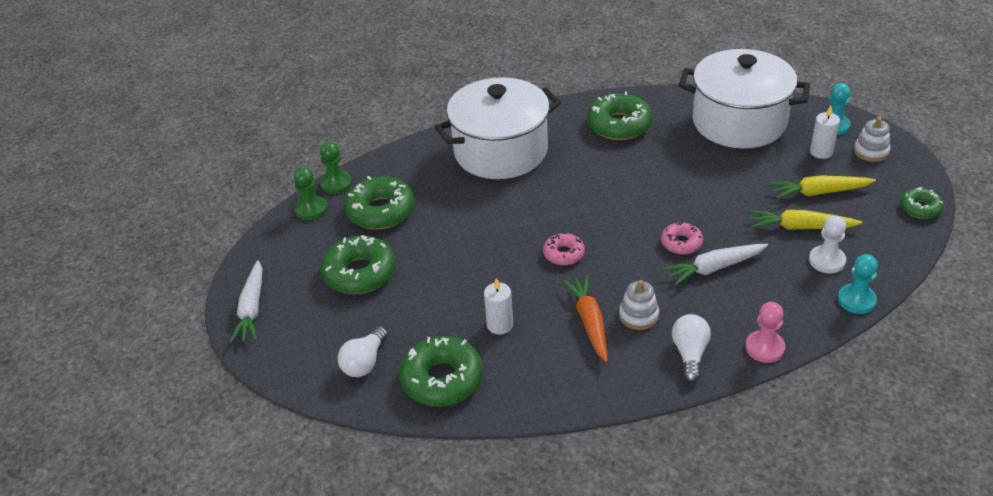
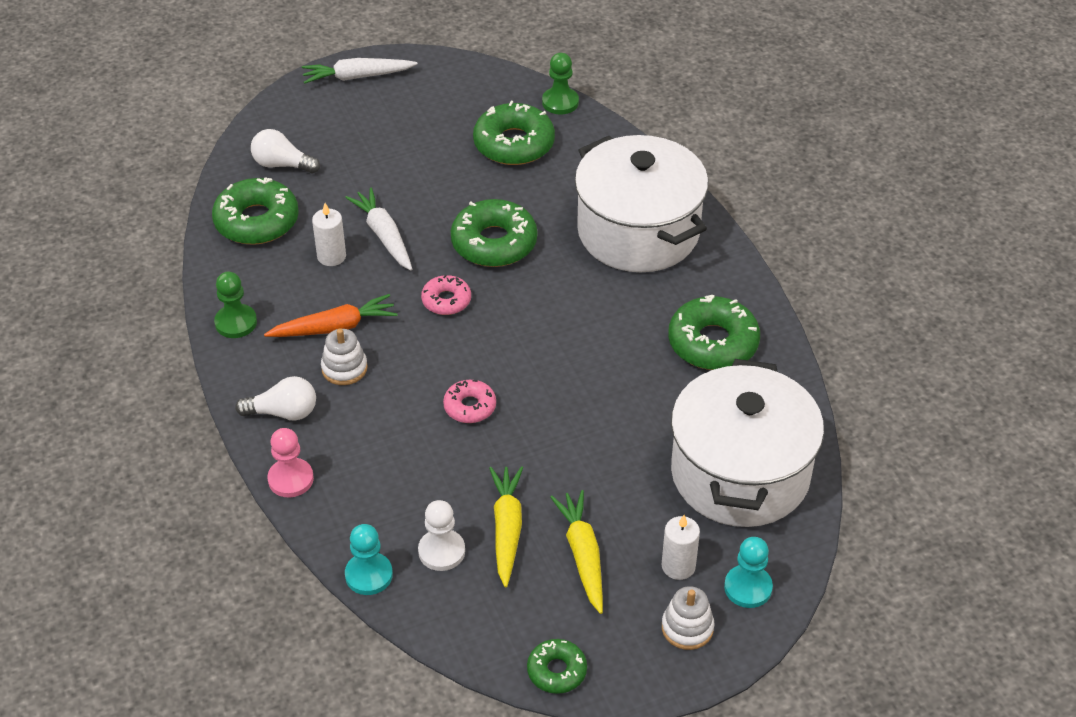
camera: 80 degrees right, 5 degrees up
(311, 209) = (513, 91): green pawn -> green pawn (236, 322)
(360, 273) = (410, 142): green donut -> green donut (494, 243)
(714, 268) = (425, 437): white carrot -> white carrot (383, 235)

